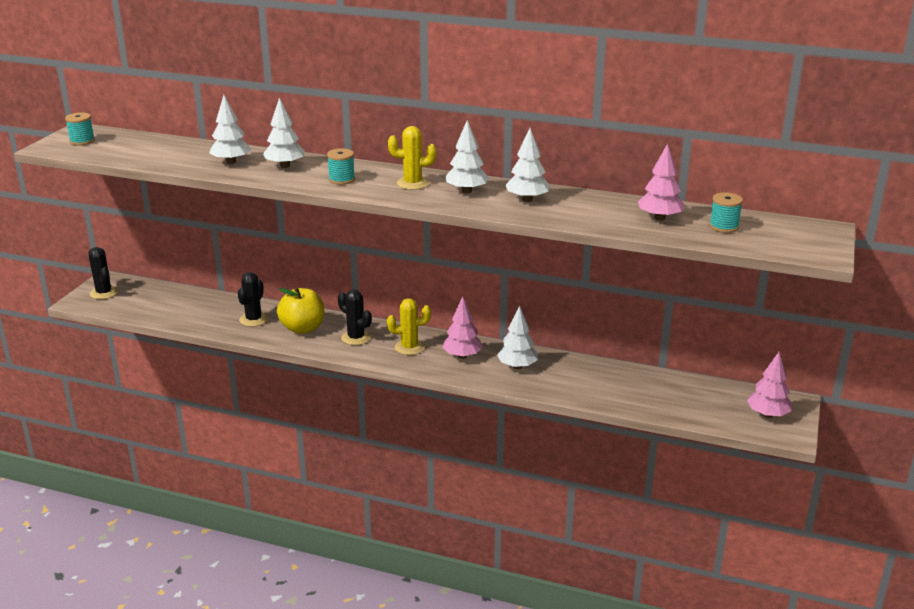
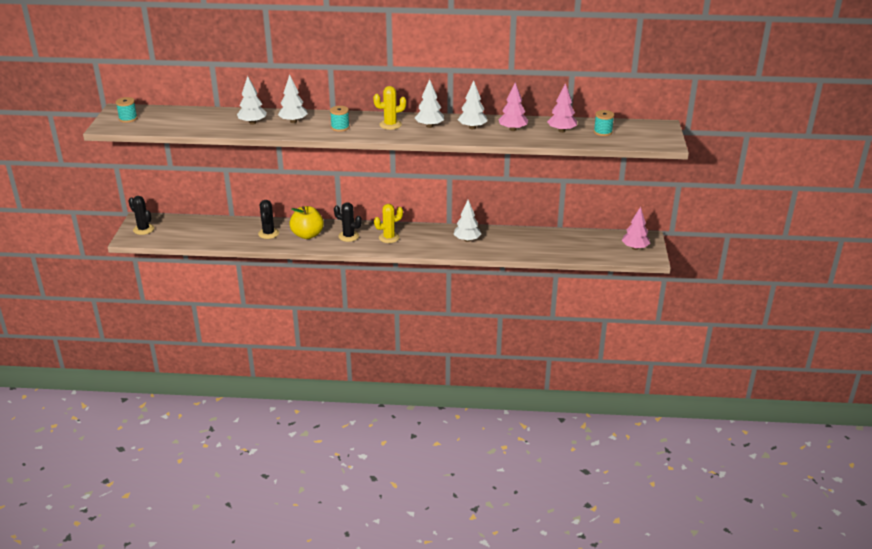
camera: 15 degrees left, 5 degrees up
(462, 356) = (427, 238): pink tree -> pink tree (512, 129)

